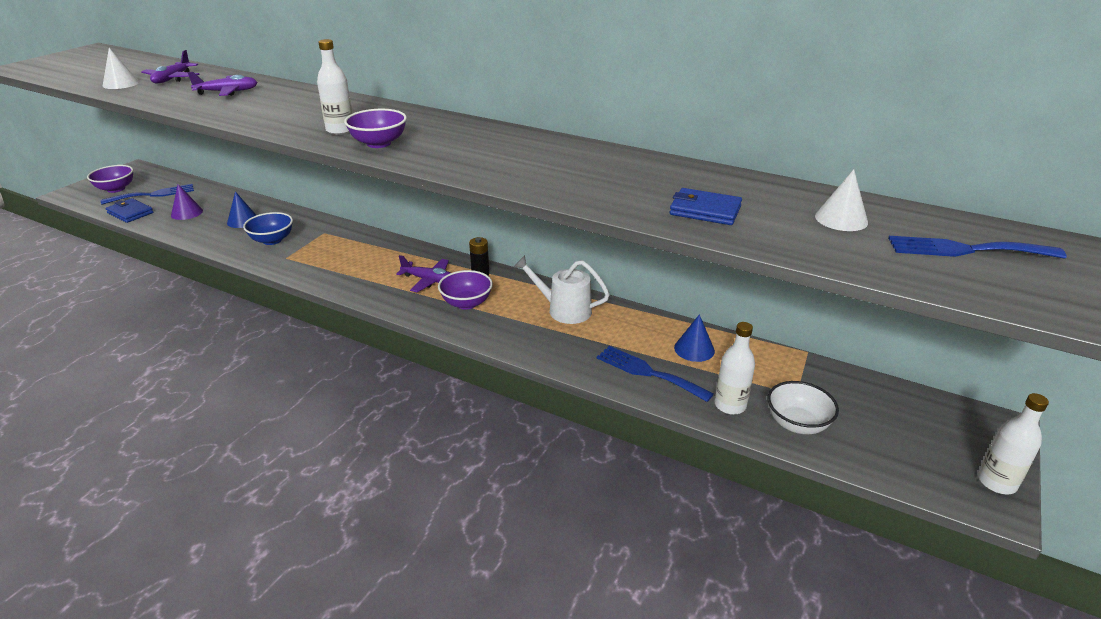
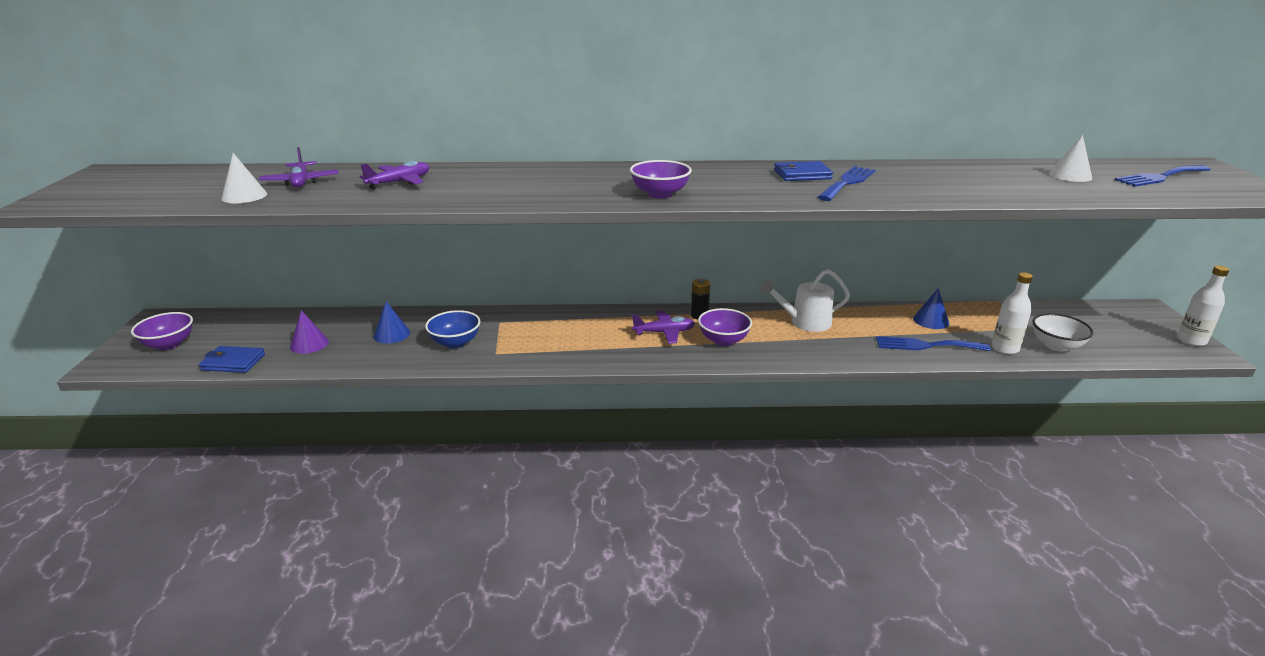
camera: 30 degrees left, 5 degrees down
(153, 194) = (233, 338): blue fork -> blue fork (847, 182)
(340, 130) = (600, 191): white bottle -> none
(705, 210) = (991, 188): blue wallet -> blue wallet (802, 175)

